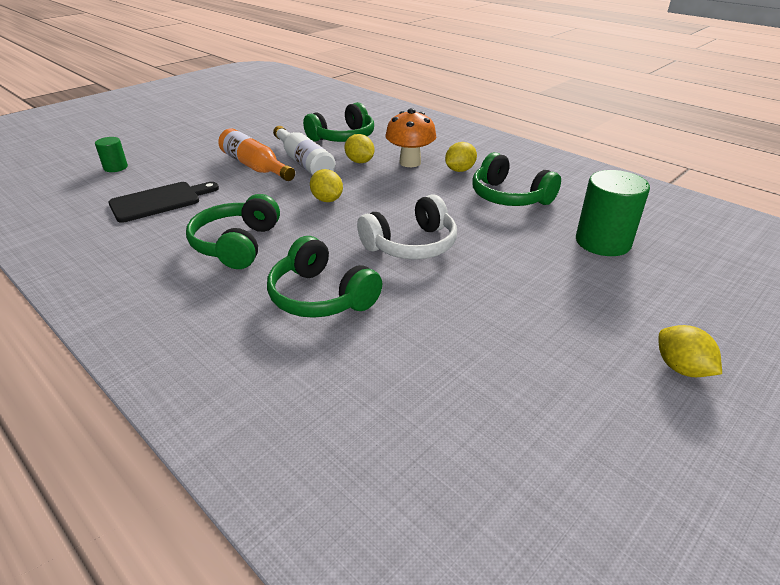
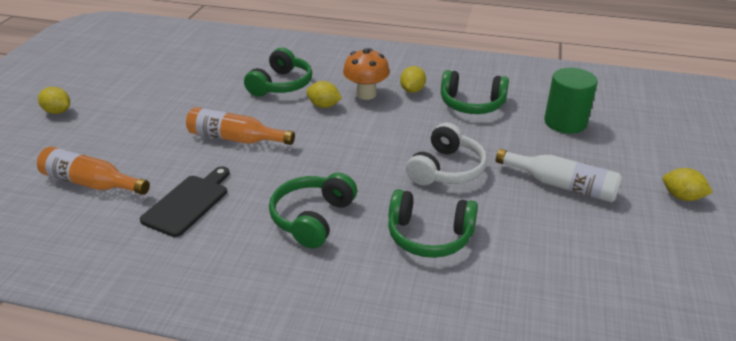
camera: 30 degrees left, 0 degrees up
(115, 167) = (91, 183): green cylinder -> orange bottle
(236, 244) = (312, 218): green headphones -> green headphones turned 45 degrees clockwise
(304, 162) = (276, 121): white bottle -> white bottle (561, 185)
(327, 200) = (339, 151): yellow lemon -> yellow lemon (58, 112)

